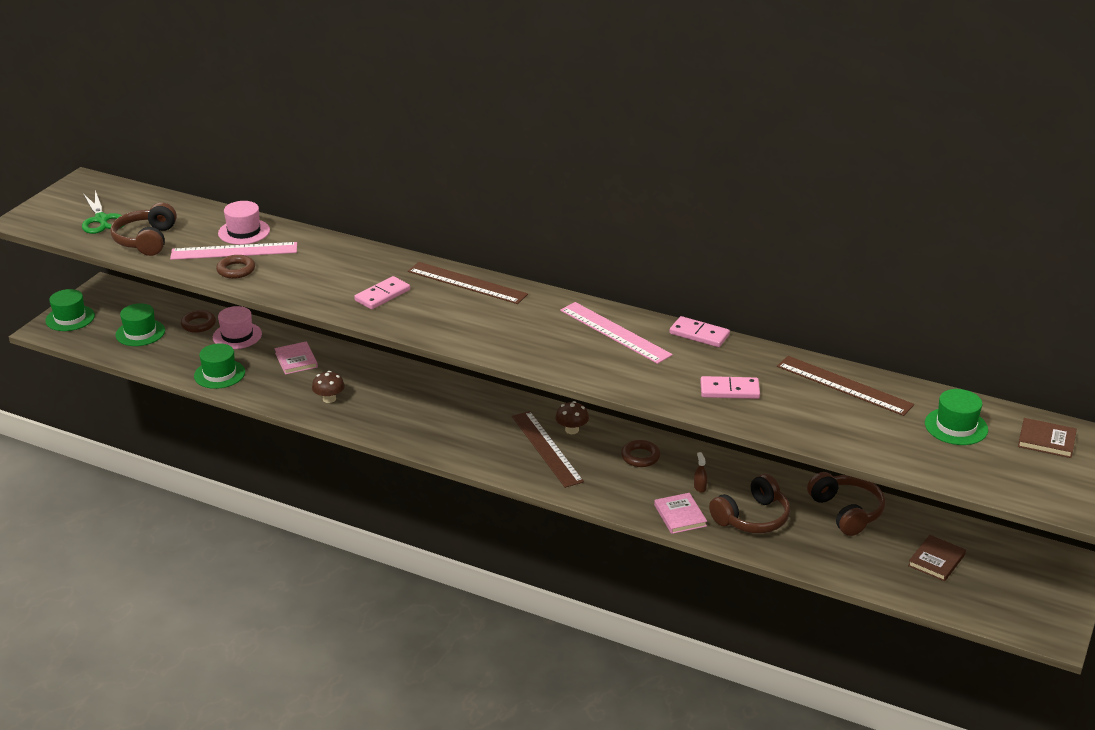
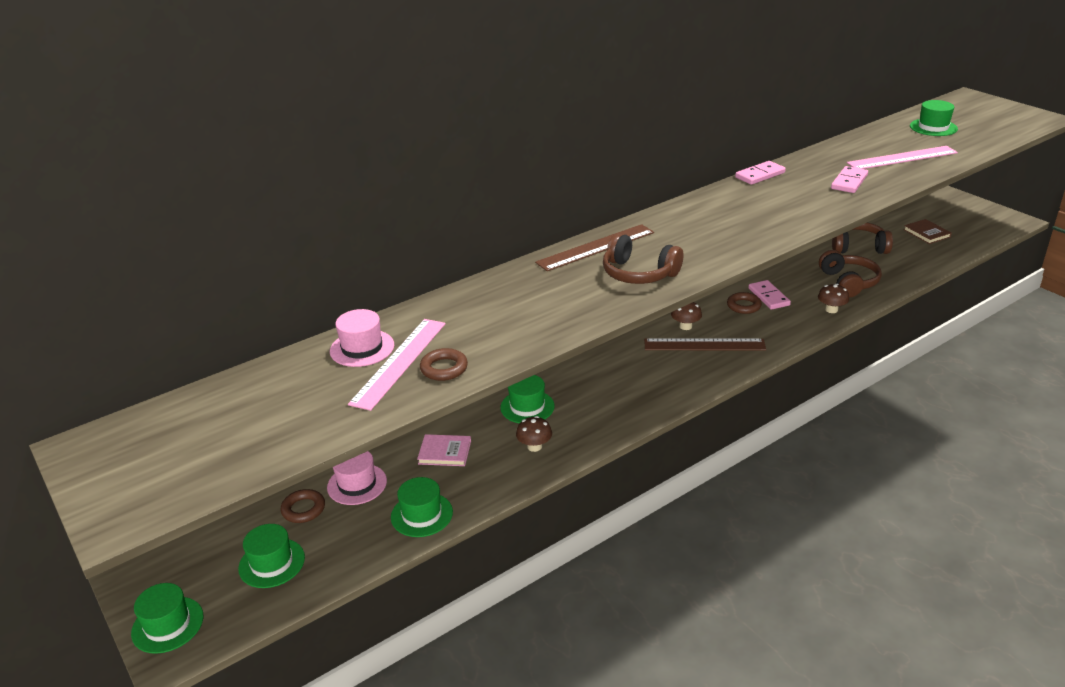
camera: 60 degrees left, 0 degrees up
(101, 220) = (205, 449): green scissors -> none
(146, 240) = (302, 421): brown headphones -> brown headphones (638, 274)
(380, 379) = (527, 407): none -> green hat
(382, 295) = (580, 292): pink domino -> pink domino (769, 297)
(615, 332) = (733, 204): pink ruler -> pink ruler (902, 158)
(680, 515) = (831, 309): pink book -> brown mushroom
(700, 487) = (799, 292): brown spray bottle -> none
(844, 385) = (863, 146): brown ruler -> none
(1046, 440) = (960, 109): brown book -> none

